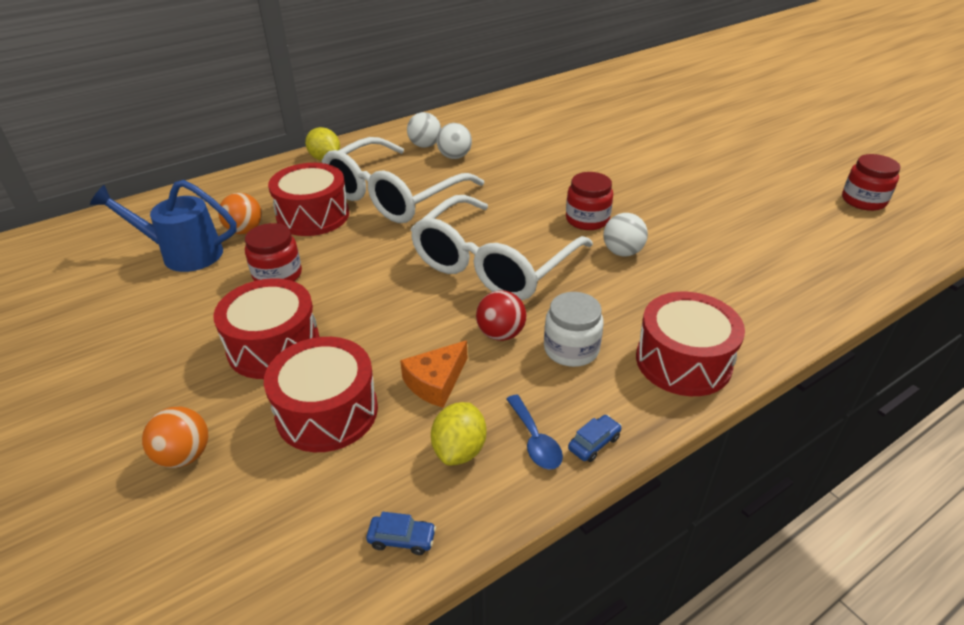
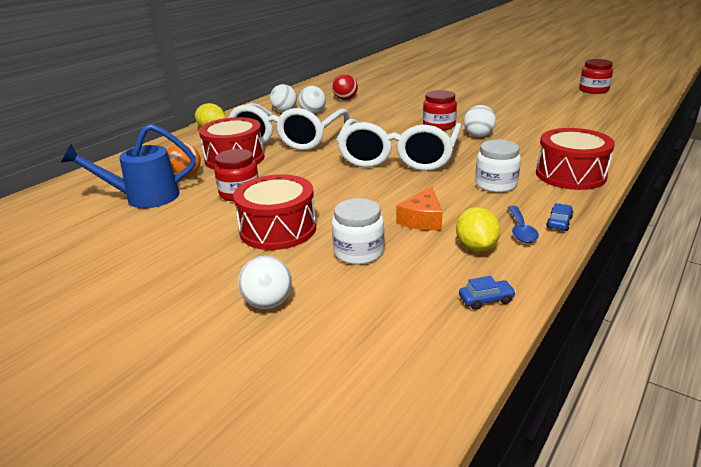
camera: 20 degrees left, 10 degrees down
(184, 455) = (268, 303): orange ball -> white ball
(327, 412) = (358, 252): red drum -> white jar
(500, 334) = (441, 187): red ball -> red ball (345, 99)
(535, 440) = (521, 230): blue spoon -> blue spoon turned 45 degrees clockwise

